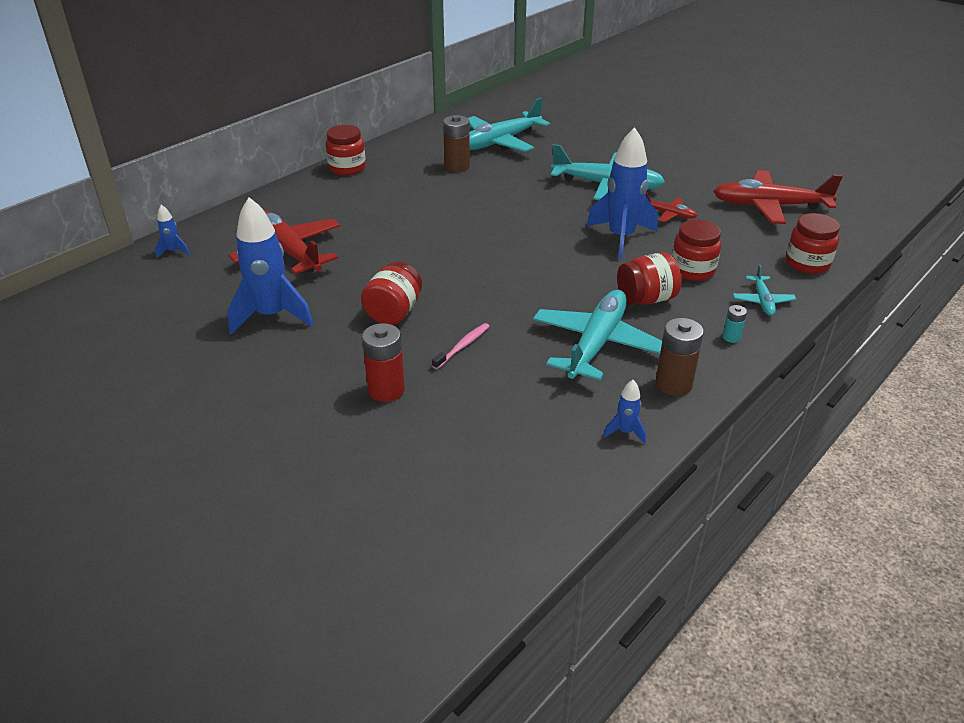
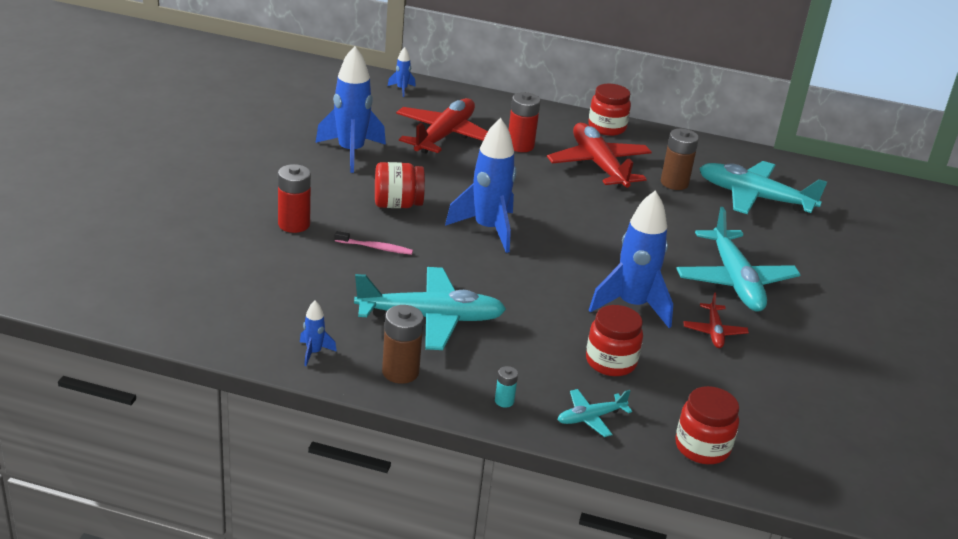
camera: 60 degrees right, 5 degrees down
(342, 217) = (520, 146): none -> red battery
(470, 273) = (488, 229): none -> blue rocket
(646, 299) = (529, 337): red jar -> none
(770, 206) = (813, 408): red plane -> red plane (599, 165)

